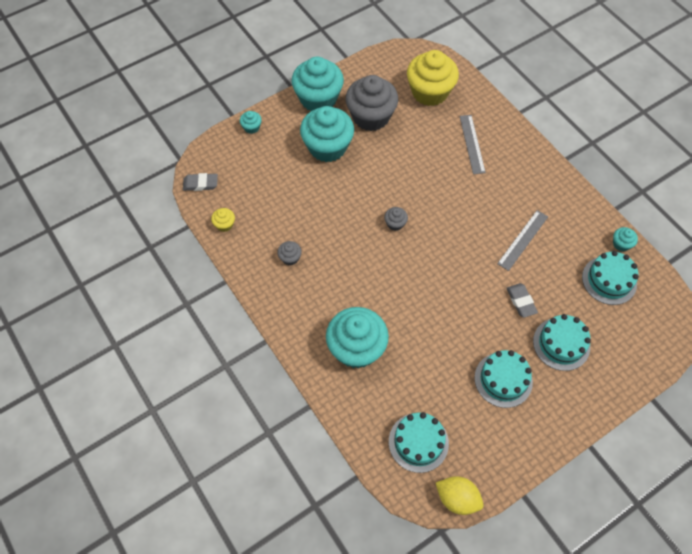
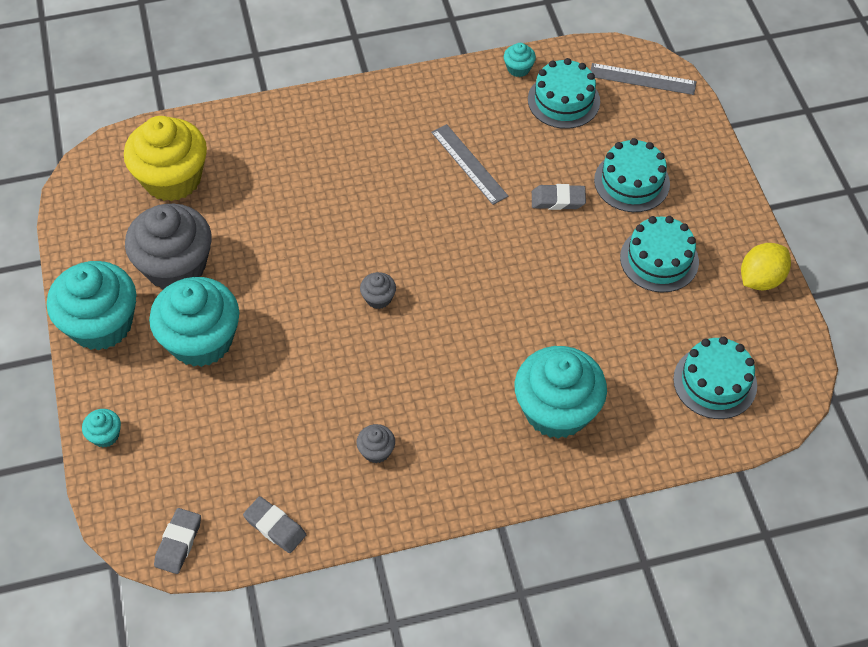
camera: 70 degrees left, 5 degrees down
(224, 224) = (275, 527): yellow cupcake -> grey eraser
(457, 498) = (799, 365): yellow lemon -> yellow lemon (761, 279)
(472, 144) = (290, 162): grey ruler -> grey ruler (642, 79)

